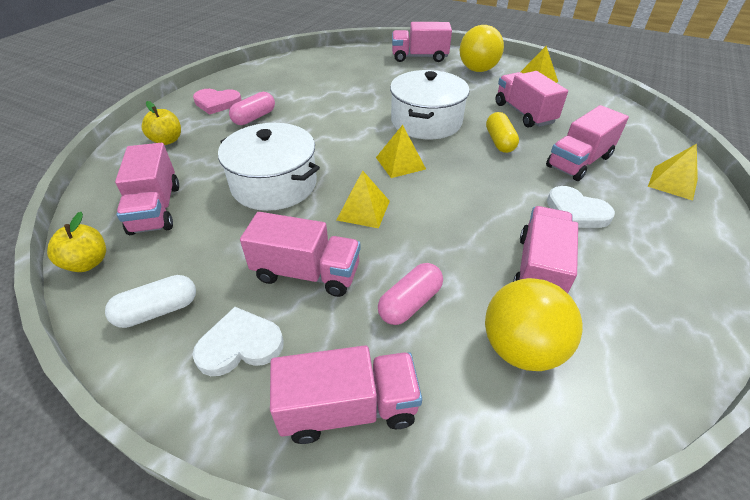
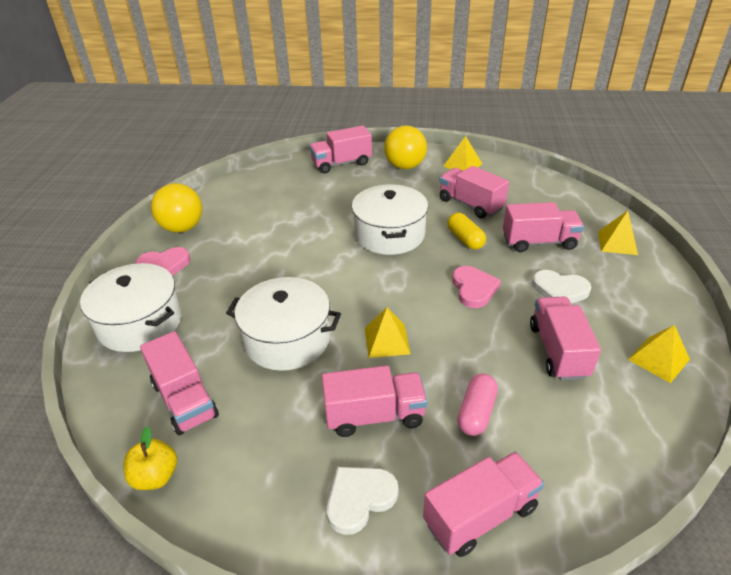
camera: 20 degrees left, 5 degrees down
(158, 311) = (263, 496): white capsule -> none
(167, 140) = (140, 323): yellow apple -> white pot
(254, 117) = (217, 272): pink capsule -> none
(400, 163) = (391, 284): yellow pyramid -> yellow pyramid (658, 359)
(481, 187) = (474, 289): none -> pink heart
(521, 348) = (578, 420): yellow ball -> yellow ball (182, 228)
(578, 162) = (539, 242): pink truck -> pink truck turned 120 degrees counterclockwise

